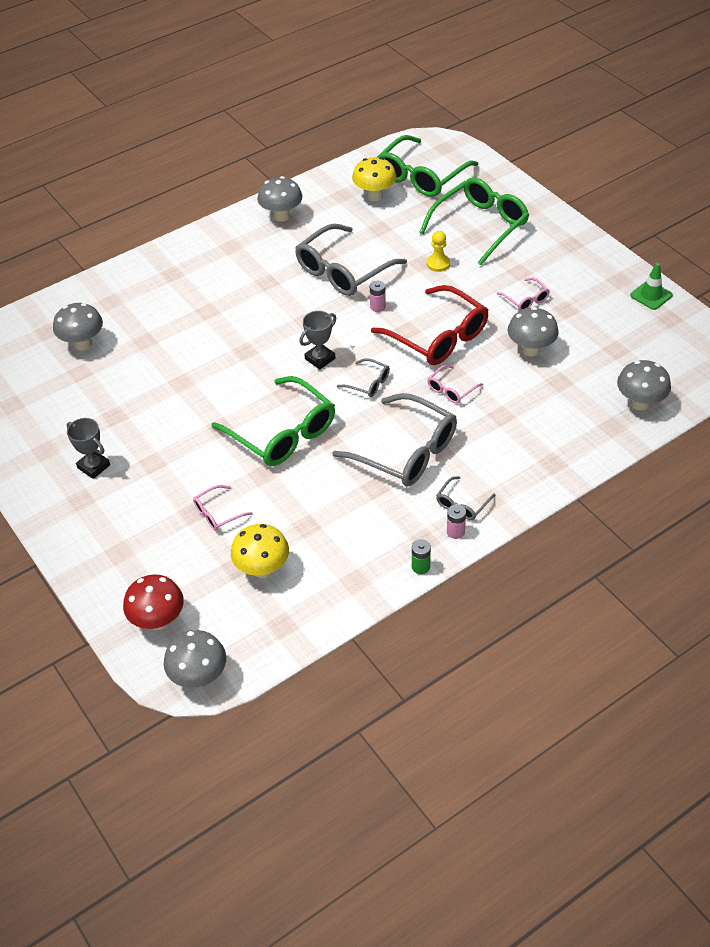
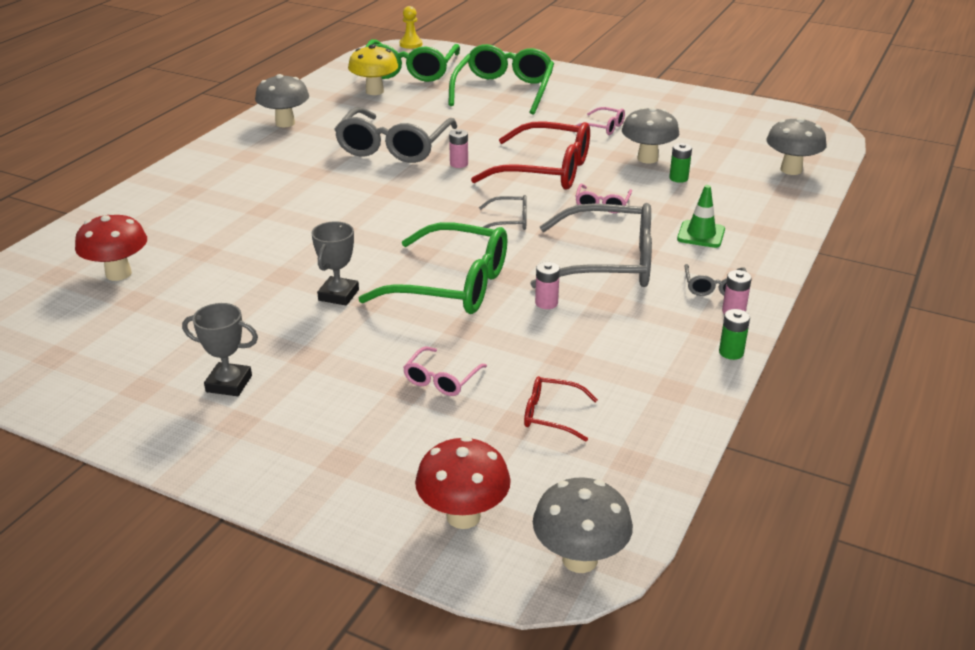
camera: 30 degrees left, 15 degrees down
(83, 344) = (118, 274): grey mushroom -> red mushroom
(262, 569) = (551, 415): yellow mushroom -> red glasses
(320, 359) = (435, 216): grey trophy -> grey trophy (338, 295)
(332, 473) = (546, 303): none -> pink battery
(438, 264) = (489, 122): yellow pawn -> yellow pawn (411, 44)
(536, 381) = (678, 178): none -> green battery
(651, 295) = (712, 101): green traffic cone -> green traffic cone (701, 234)

